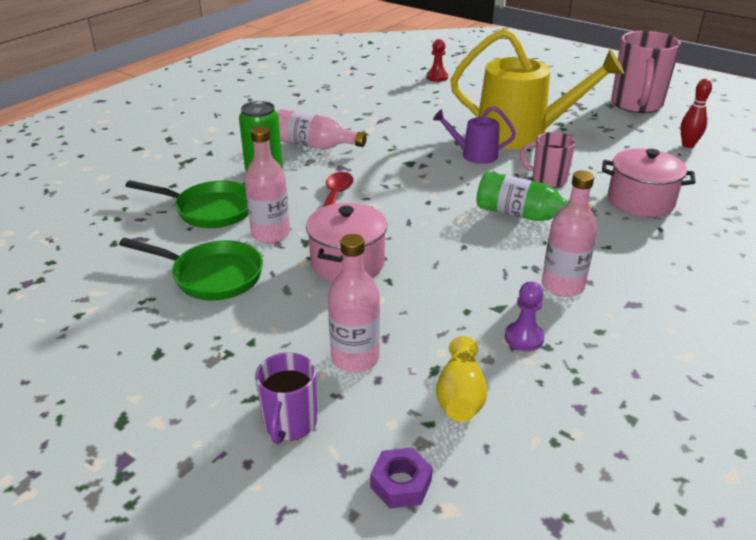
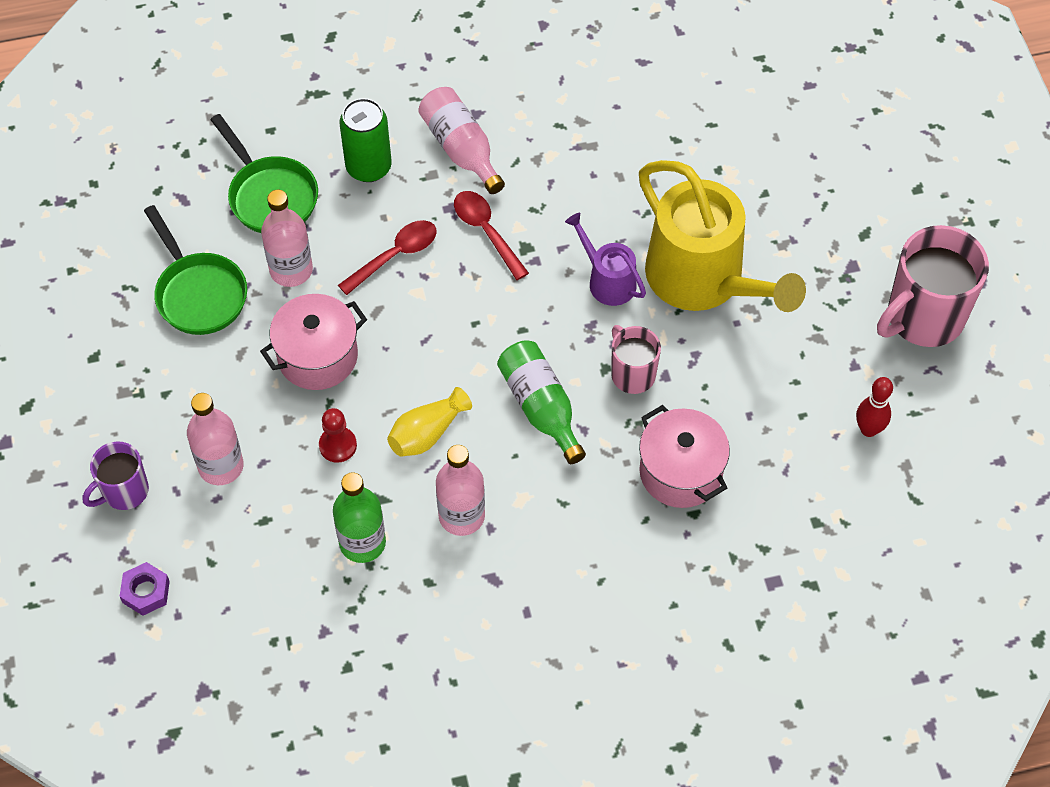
camera: 40 degrees right, 25 degrees up
(377, 167) = (486, 232): none -> red spoon
(437, 77) = (750, 93): red pawn -> red pawn (338, 445)
(460, 396) = (255, 557): yellow vase -> yellow vase (427, 433)
(524, 338) = (362, 543): purple pawn -> green bottle

